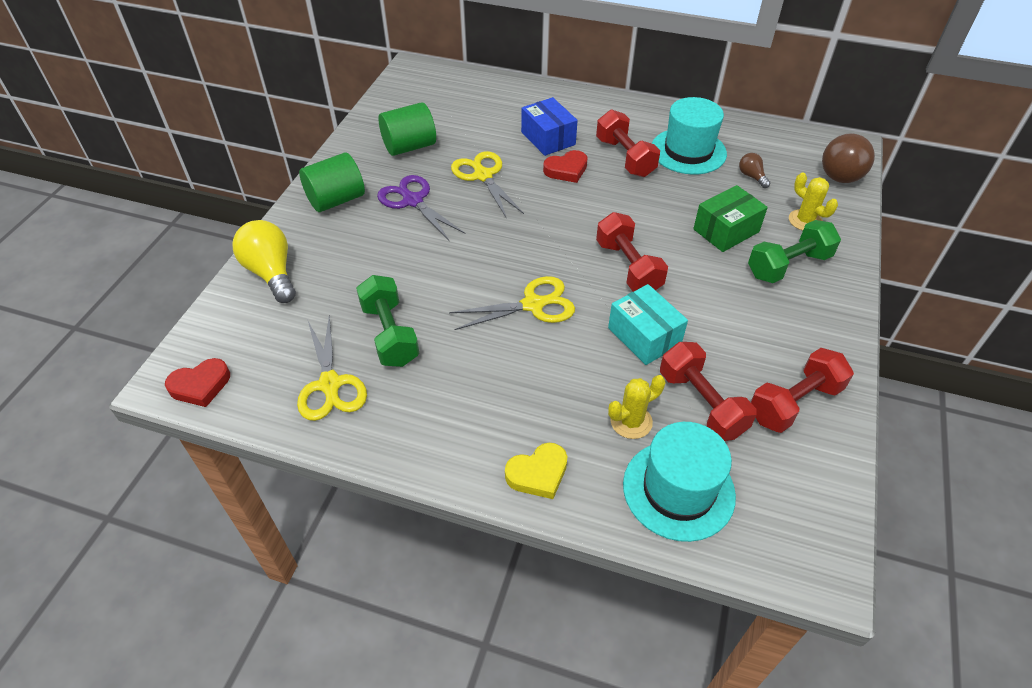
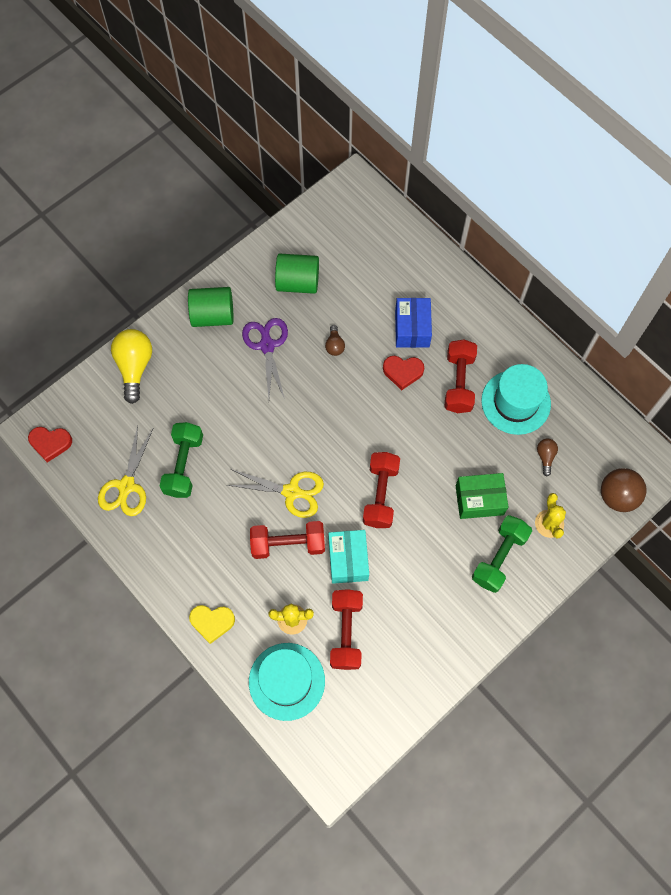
camera: 30 degrees right, 20 degrees up
(483, 176) = (334, 345): yellow scissors -> brown light bulb
(788, 265) = (499, 557): green dumbbell -> green dumbbell turned 60 degrees counterclockwise
(794, 403) = (406, 666): red dumbbell -> red dumbbell (288, 544)

